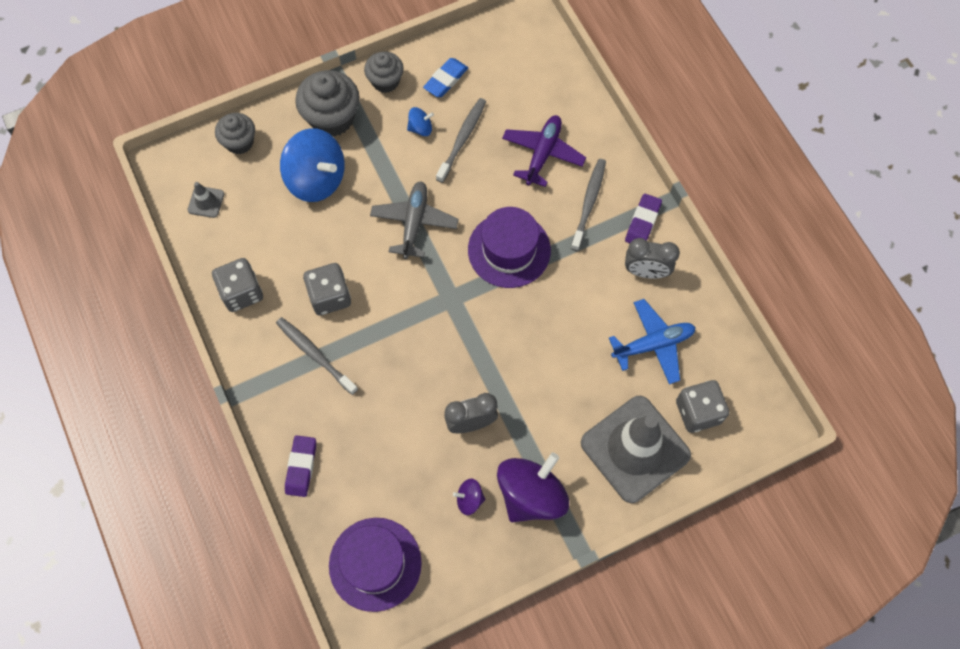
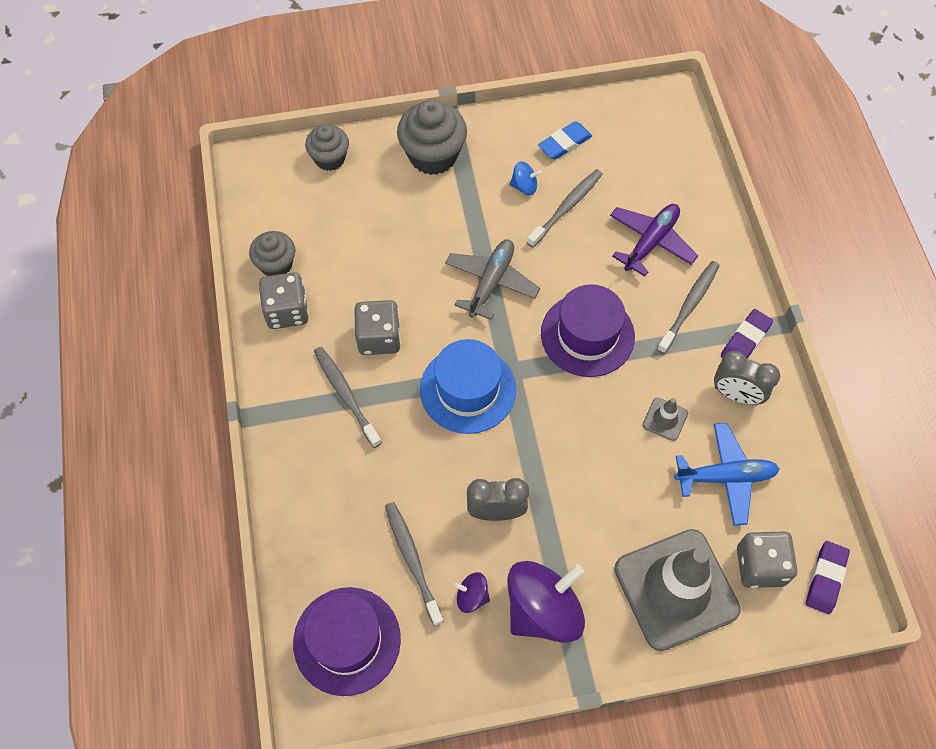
camera: 15 degrees right, 5 degrees down
(206, 202) = (277, 210): grey traffic cone -> grey traffic cone (665, 419)
(301, 467) = (296, 512): purple eraser -> purple eraser (825, 578)
(316, 179) = (399, 213): blue spinning top -> none
(385, 81) = (500, 131): grey cupcake -> grey cupcake (276, 265)
(411, 482) = (412, 560): none -> grey toothbrush
(419, 323) = (468, 389): none -> blue hat

